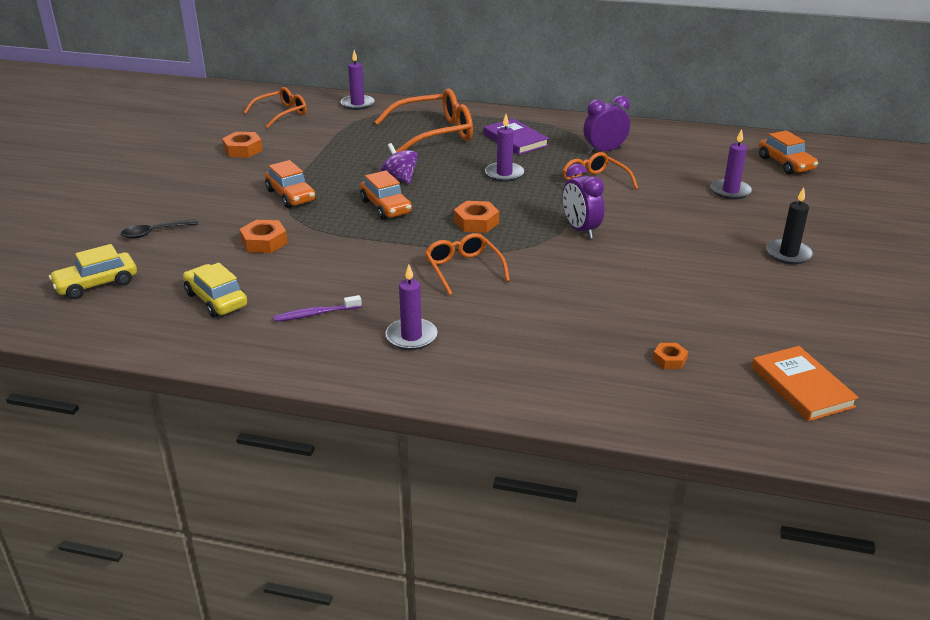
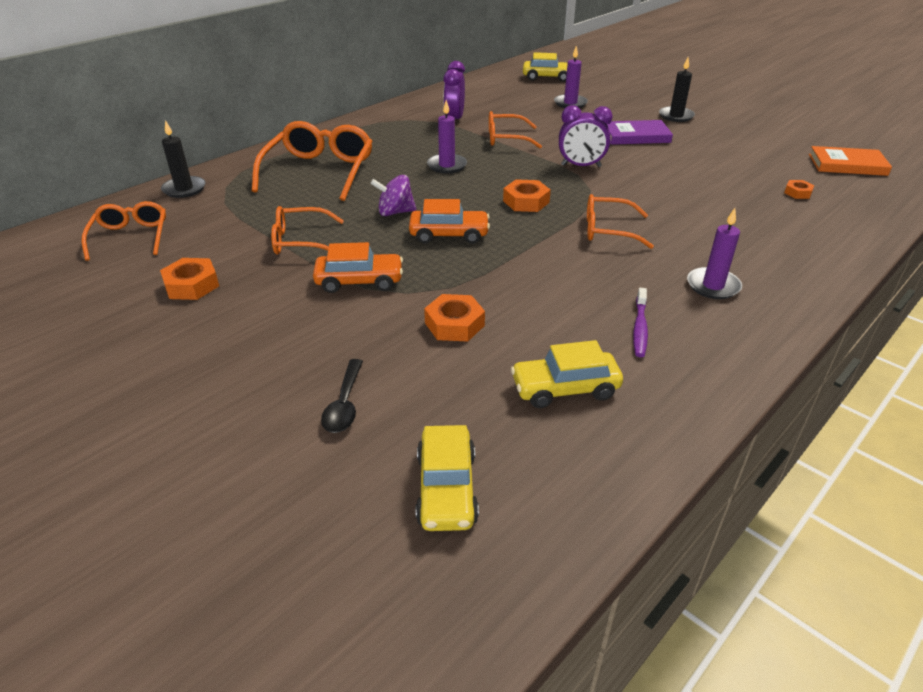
camera: 60 degrees left, 5 degrees up
(325, 161) = (301, 241): none -> orange glasses
(357, 104) = (184, 189): purple candle -> black candle
(515, 140) = (386, 143): purple book -> purple book (636, 136)
(785, 164) = (547, 77): orange car -> yellow car

